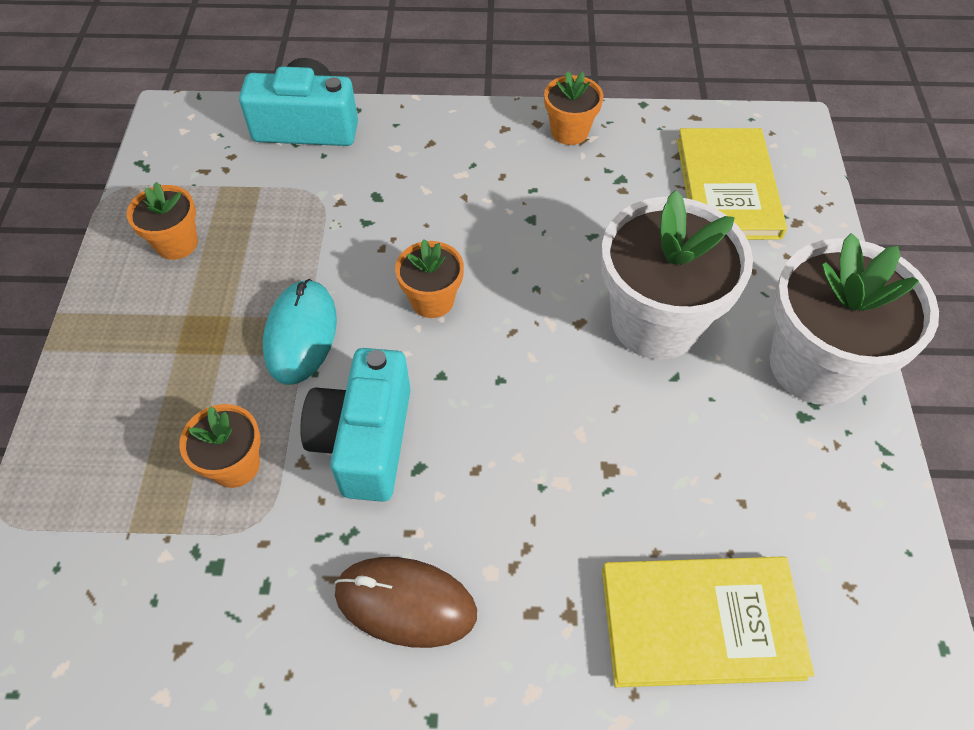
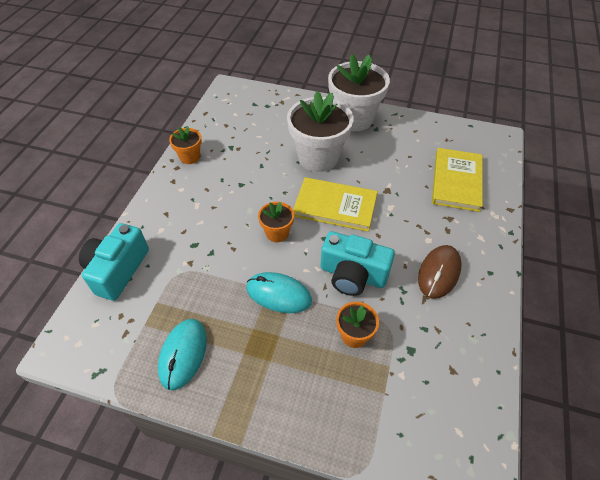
camera: 75 degrees left, 5 degrees down
(177, 243) = (183, 354): orange flower pot -> turquoise mouse
(727, 187) = (253, 115): yellow book -> yellow book (335, 206)

